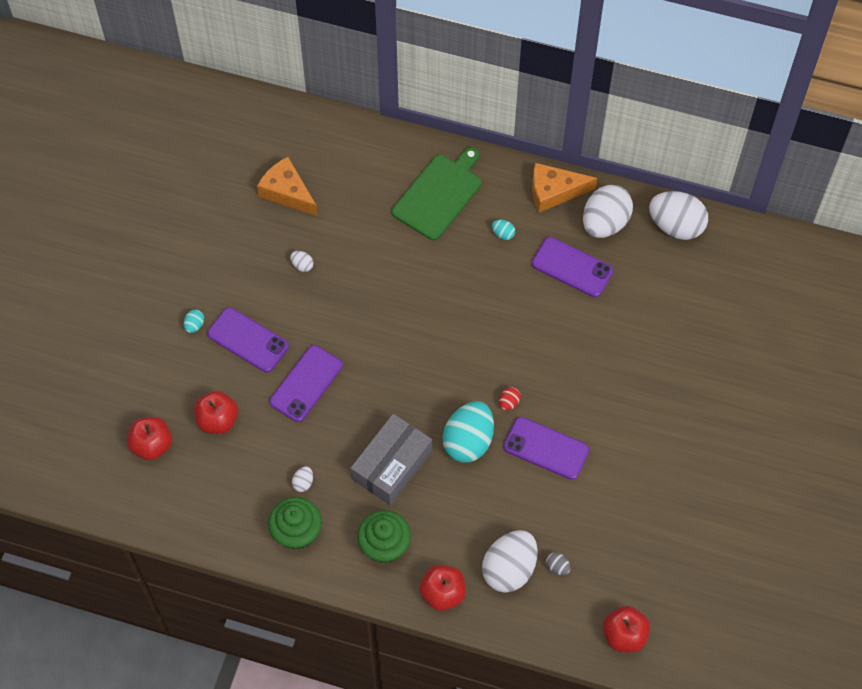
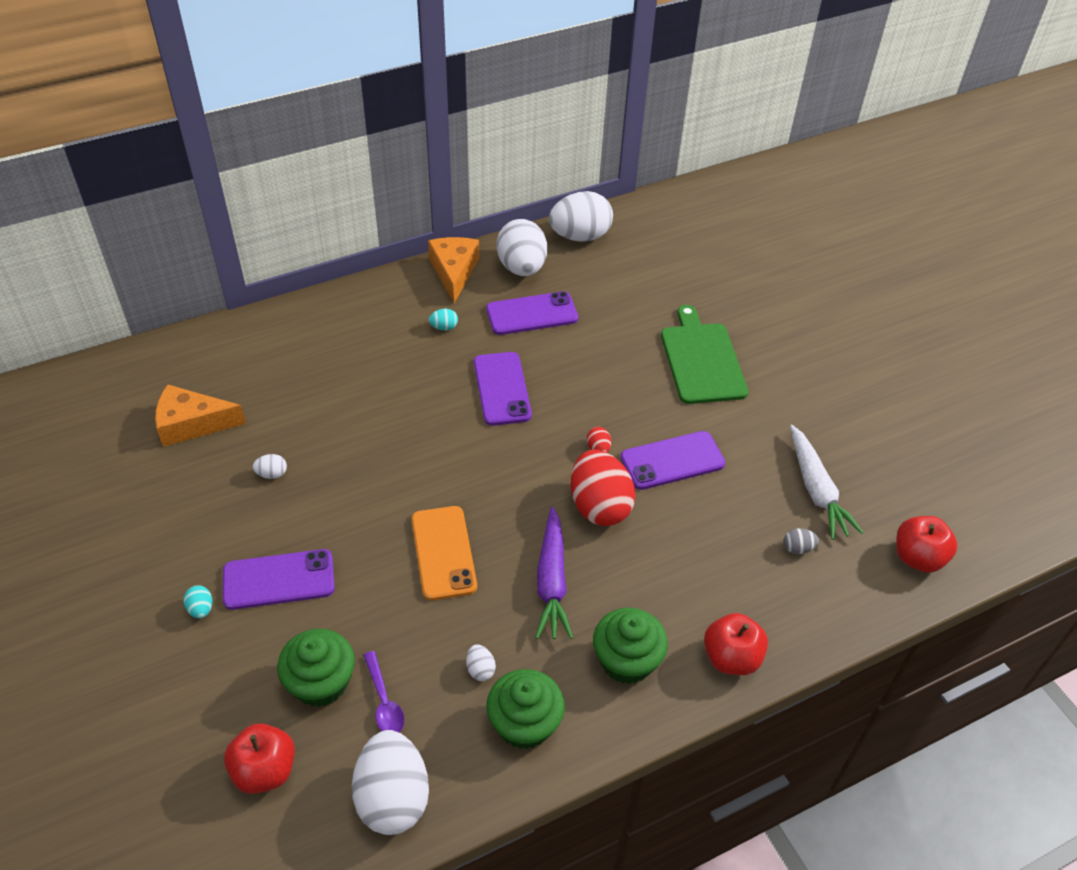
camera: 45 degrees left, 15 degrees down
(218, 420) = (321, 682): red apple -> green cupcake
(239, 458) = (384, 701): none -> purple spoon
(306, 384) = (385, 574): purple phone -> purple phone (502, 389)
(350, 397) = (443, 553): none -> orange phone
(392, 465) = (551, 581): grey box -> purple carrot
(439, 195) = (352, 334): green cutting board -> green cutting board (702, 360)
(468, 441) = (599, 506): turquoise egg -> red egg
(509, 569) = (761, 584): white egg -> white egg (393, 797)
(554, 191) = (454, 272): orange cheese -> orange cheese turned 135 degrees clockwise
(614, 542) = (816, 490): none -> white carrot

